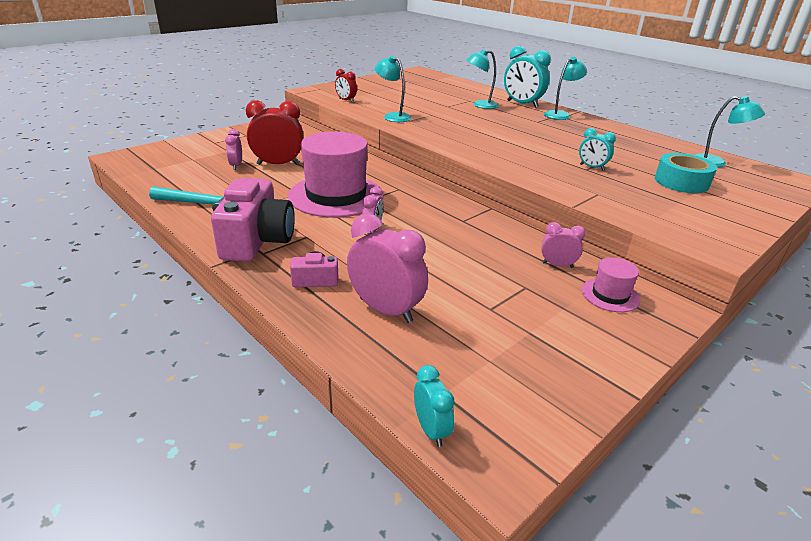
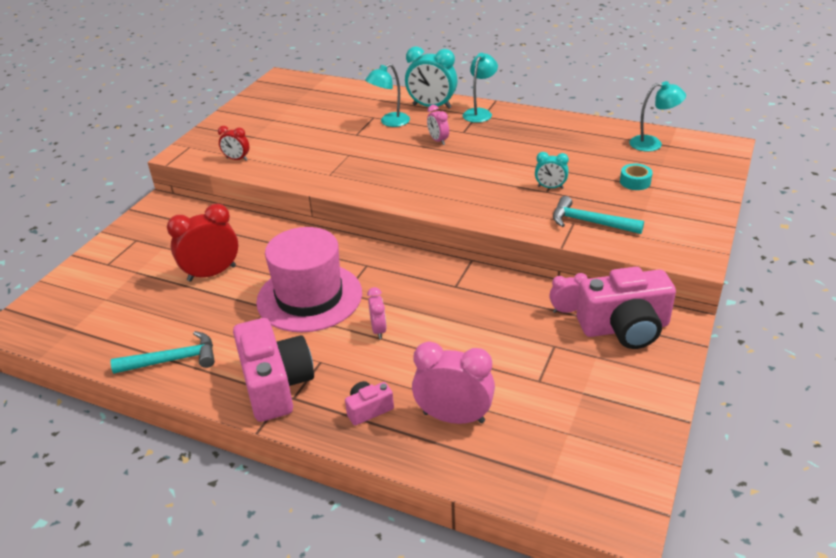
camera: 20 degrees left, 5 degrees up
(236, 166) = (166, 291): pink clock -> pink clock (438, 140)
(393, 116) = (309, 171): turquoise lamp -> none
(431, 430) = (561, 513): turquoise clock -> none
(610, 295) = (625, 328): pink hat -> pink camera
(615, 197) = (589, 222): none -> turquoise hammer
(681, 182) = (635, 182): turquoise tape -> turquoise tape, size x0.61

